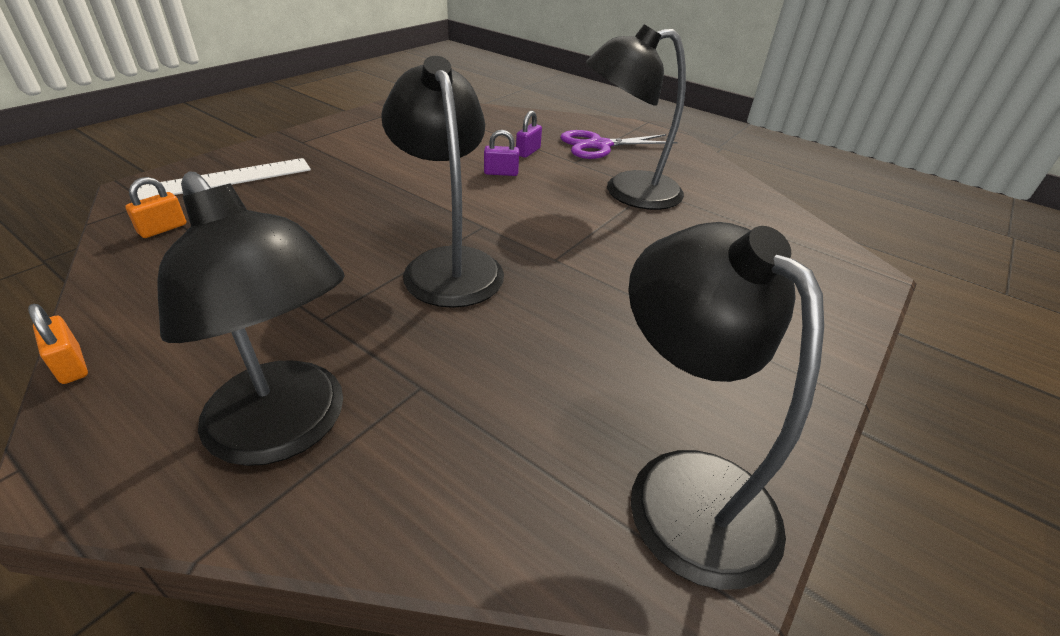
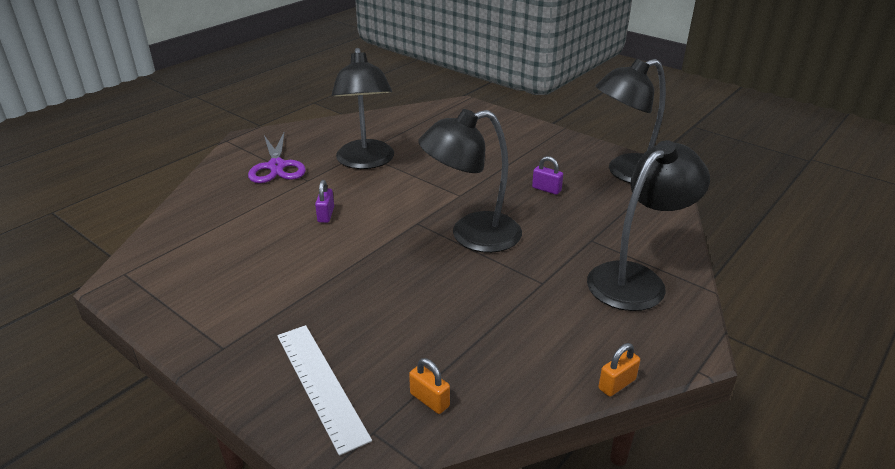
camera: 85 degrees left, 5 degrees down
(528, 152) = (283, 201): purple padlock -> purple padlock (546, 189)

